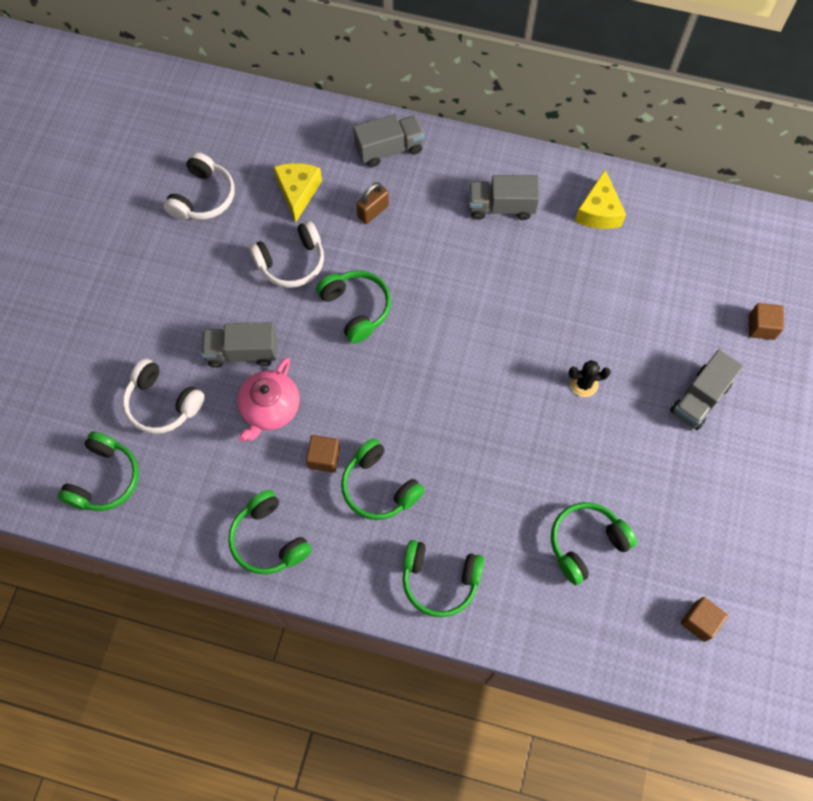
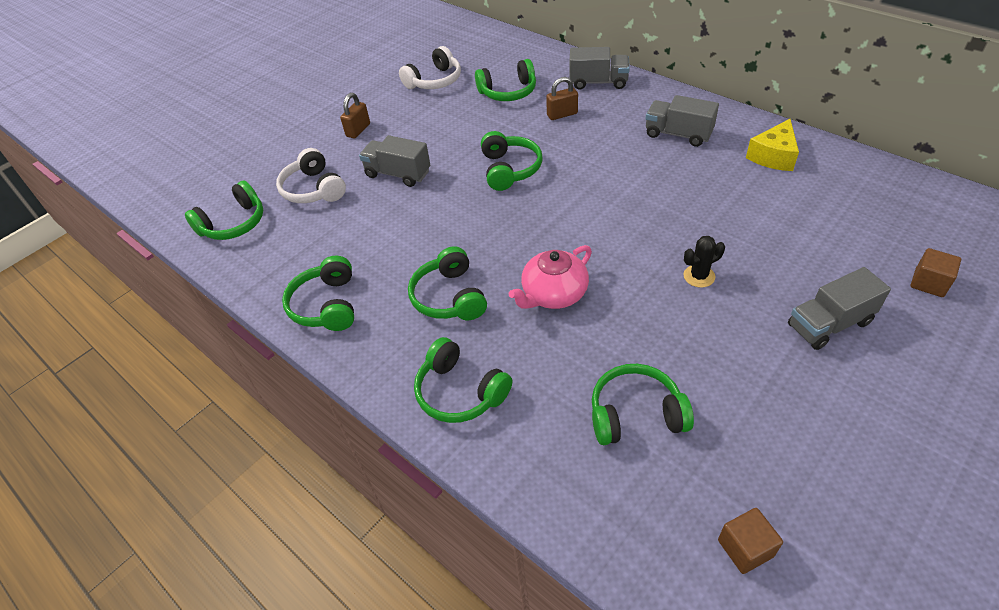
camera: 30 degrees right, 20 degrees down
(159, 302) = (358, 130): none -> brown padlock
(270, 408) = (394, 215): pink teapot -> pink teapot (553, 294)
(291, 262) = (475, 130): white headphones -> none
(298, 192) = (508, 92): yellow cheese -> green headphones
(324, 458) = (415, 261): brown cube -> none
(584, 384) = (699, 276): black cactus -> black cactus turned 45 degrees counterclockwise

